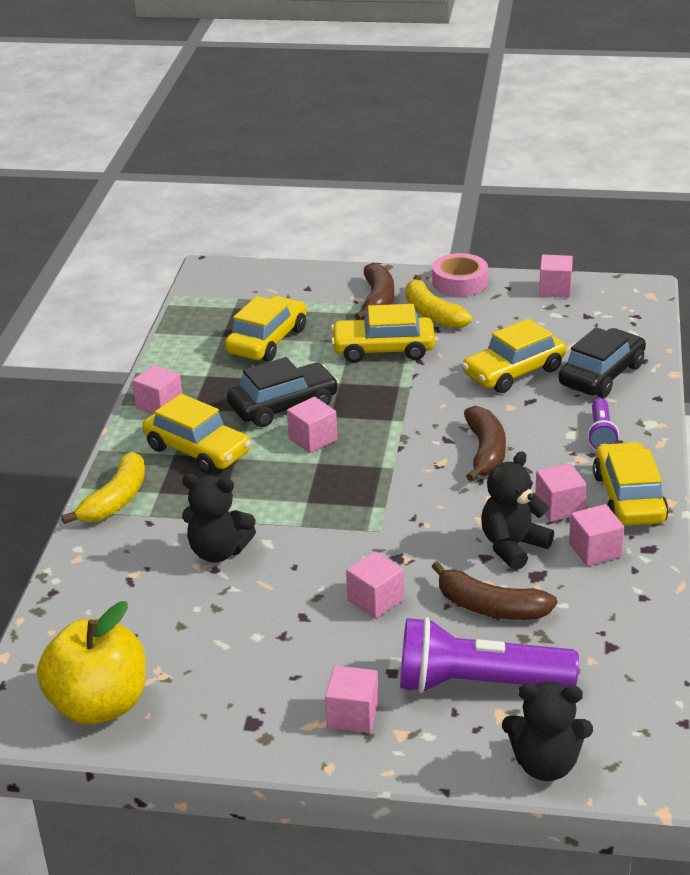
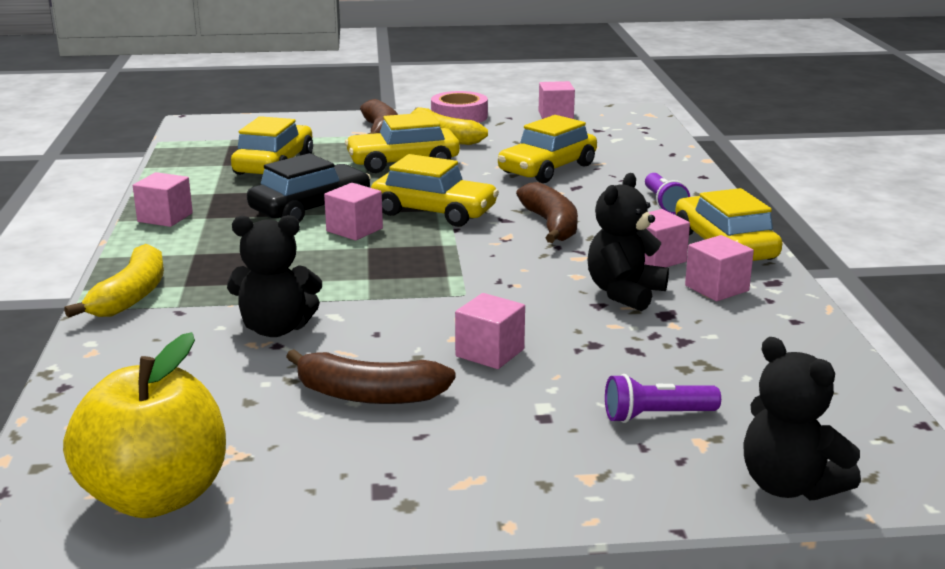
camera: 15 degrees left, 10 degrees down
(198, 450) = (222, 248): yellow car -> yellow car (434, 212)
(352, 715) = (514, 465): pink cube -> none
(477, 683) = (656, 416): purple flashlight -> purple flashlight, size x0.50
(490, 607) = (630, 345): brown banana -> brown banana (368, 395)
(545, 764) = (789, 486): black teddy bear -> black teddy bear turned 60 degrees clockwise
(601, 375) = (637, 165): black car -> none

